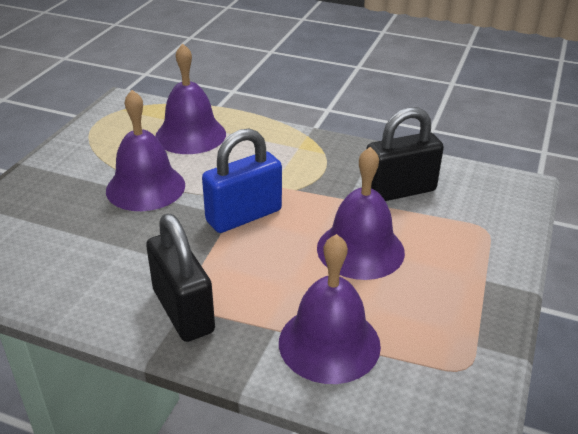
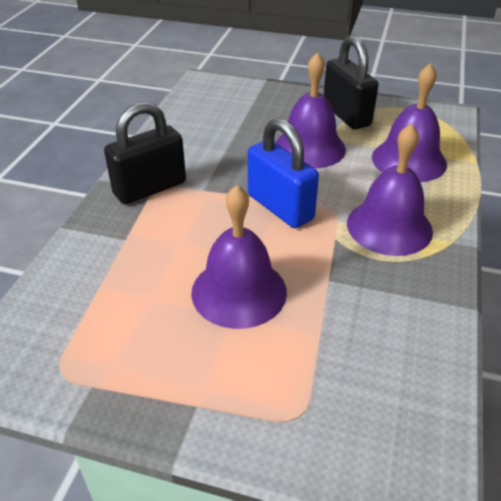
camera: 85 degrees right, 5 degrees up
(329, 343) = (105, 272): purple bell -> purple bell (389, 226)
(399, 191) = (360, 326): black padlock -> black padlock (346, 115)

